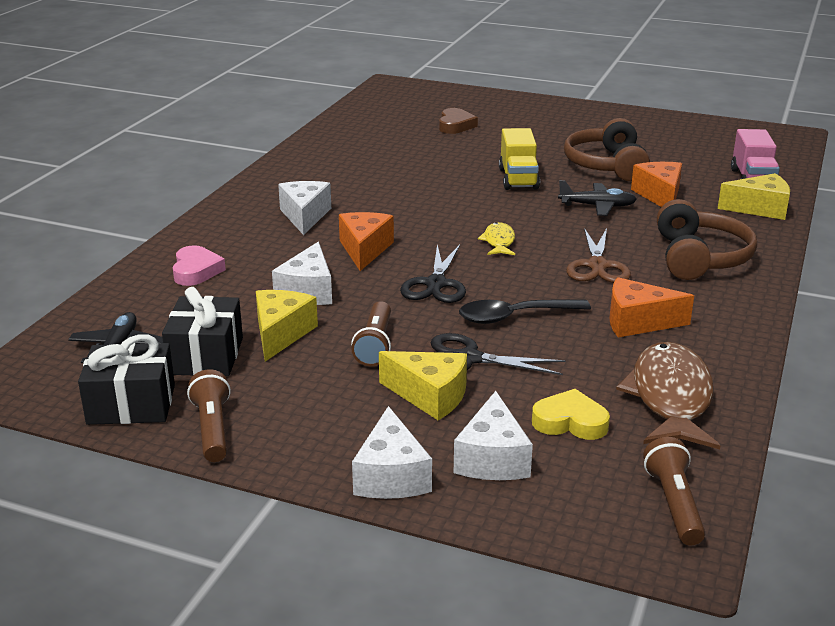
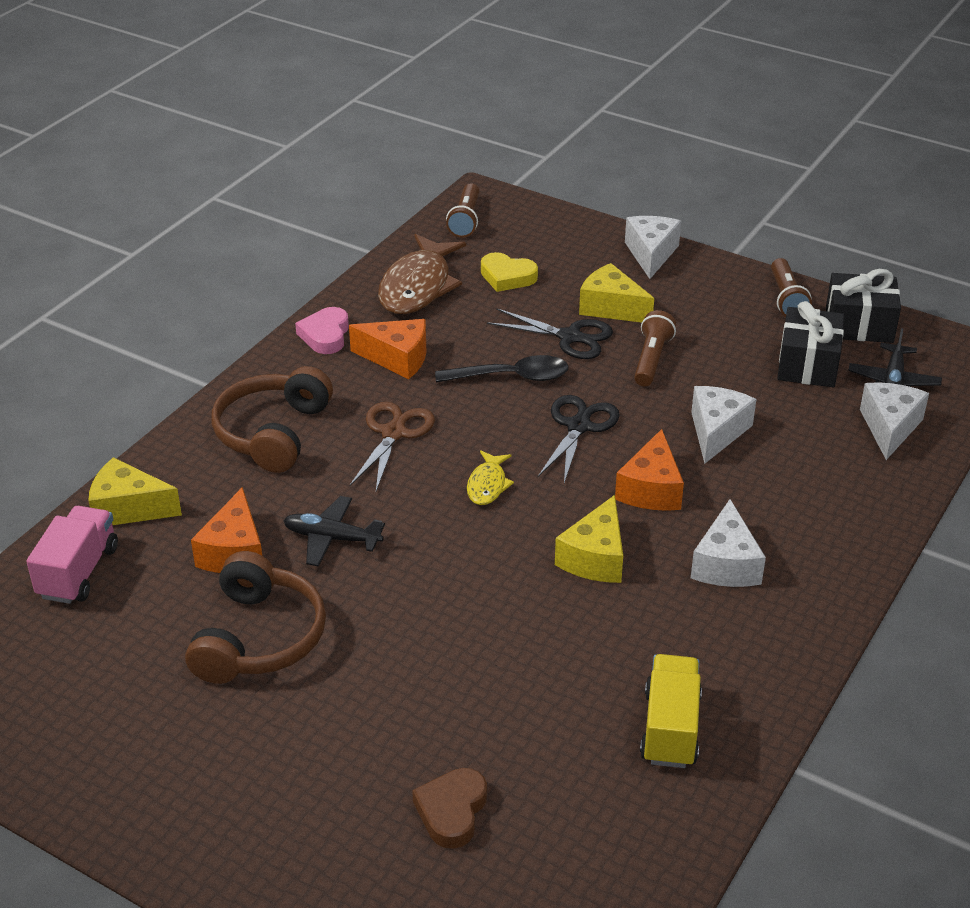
camera: 170 degrees left, 10 degrees up
(196, 271) = (846, 476): pink heart -> pink heart (325, 335)
(281, 334) = (741, 381): yellow cheese -> yellow cheese (595, 558)
(492, 458) = (576, 258): white cheese -> white cheese (889, 427)
(518, 179) = (409, 617): yellow truck -> yellow truck (670, 728)

